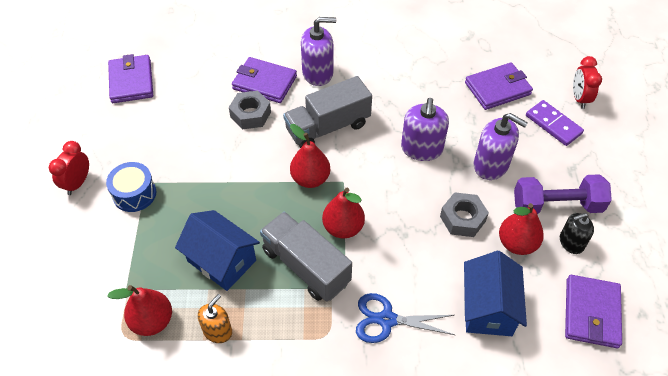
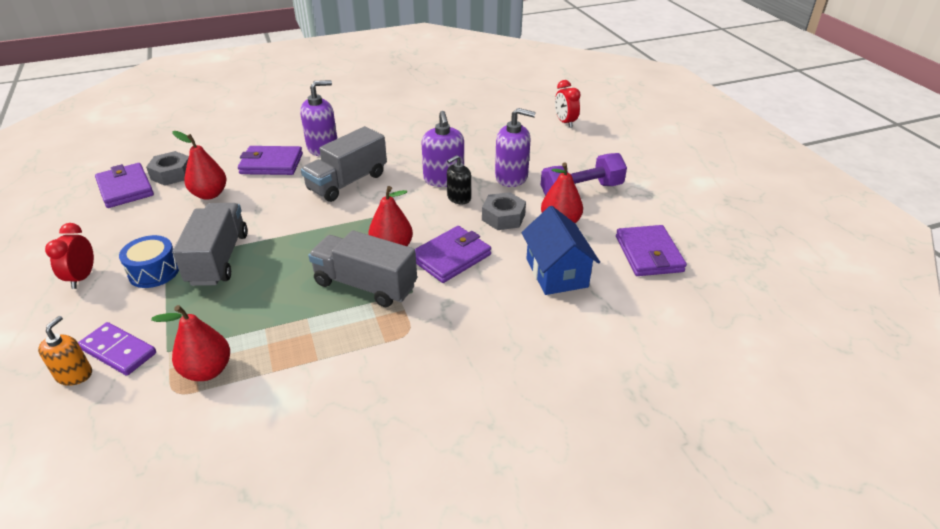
camera: 20 degrees left, 15 degrees down
(190, 194) = (218, 259): none -> grey truck
(217, 331) = (287, 359): orange soap dispenser -> orange soap dispenser (74, 374)
(221, 261) = (272, 302): blue house -> none
(250, 114) = (265, 188): grey nut -> grey nut (172, 174)
(310, 179) = (344, 221): red pear -> red pear (209, 194)
(387, 320) = (465, 305): blue scissors -> none
(497, 89) = (493, 129): purple wallet -> purple wallet (451, 257)
(553, 124) = (552, 142): purple domino -> purple domino (118, 351)
(571, 242) = (606, 212): black soap dispenser -> black soap dispenser (459, 198)

